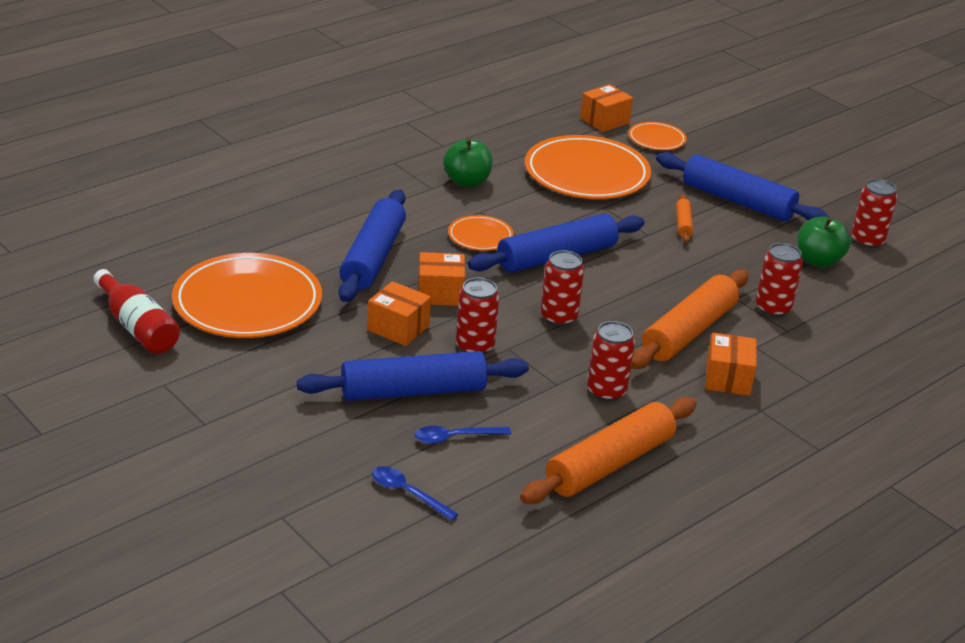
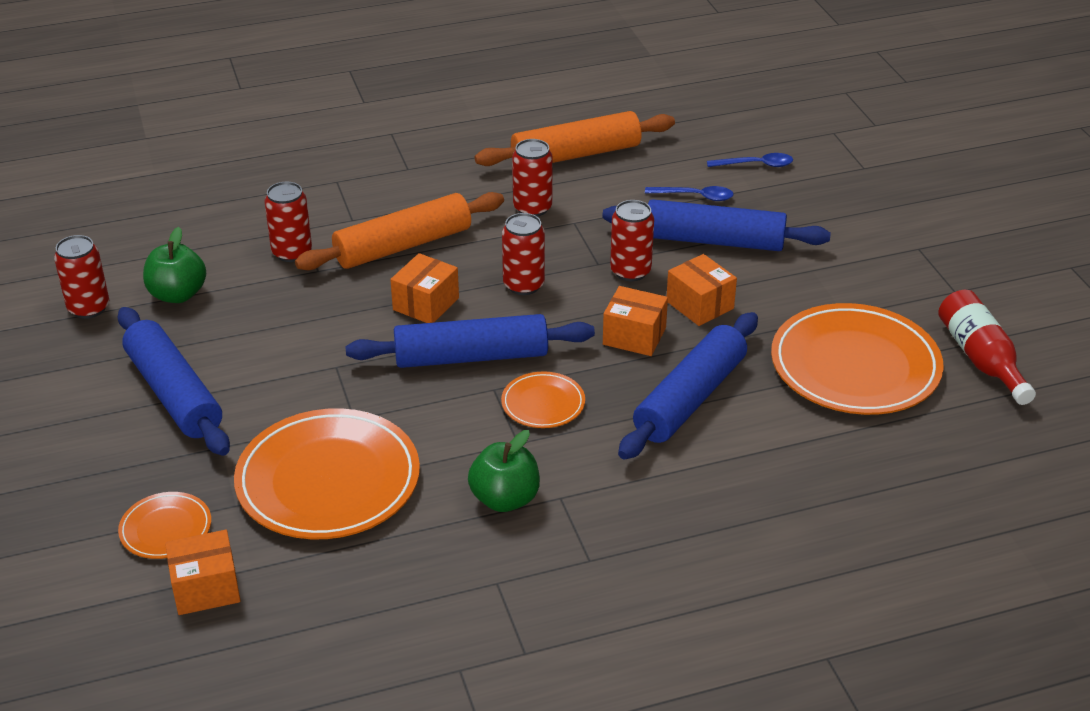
camera: 155 degrees left, 5 degrees up
(407, 493) = (756, 165): blue spoon -> blue spoon turned 60 degrees counterclockwise
(683, 224) = (279, 373): orange rolling pin -> none
(728, 378) = (410, 198): orange box -> orange box (426, 304)

